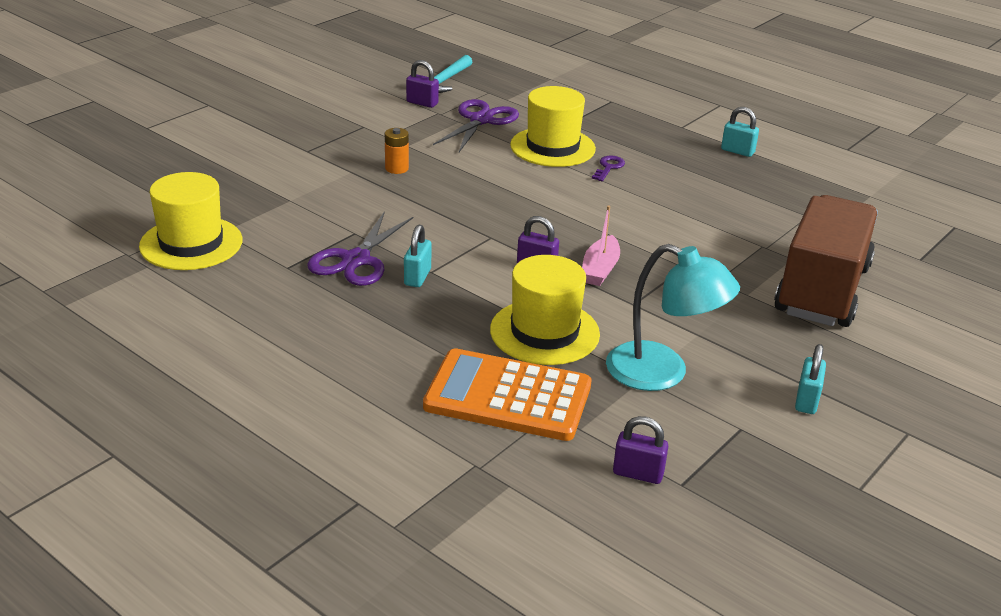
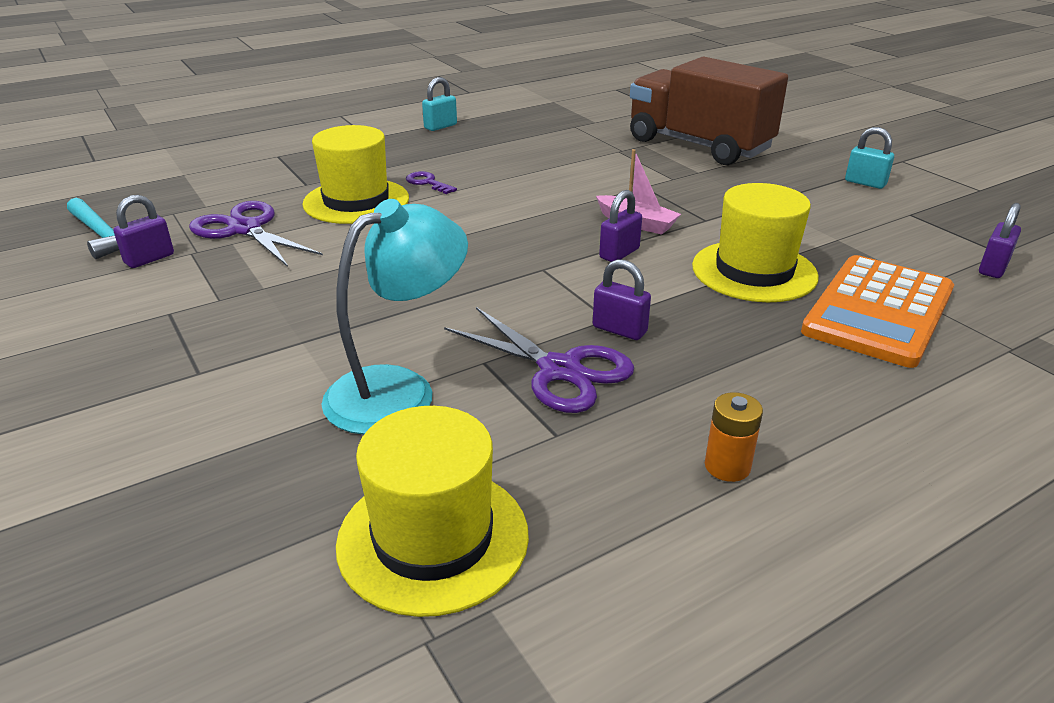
camera: 70 degrees left, 0 degrees up
(396, 168) = (324, 304): orange battery -> orange battery (727, 466)
(417, 277) = (619, 329): turquoise padlock -> purple padlock
(662, 373) = (828, 229): turquoise lamp -> turquoise lamp (399, 390)

